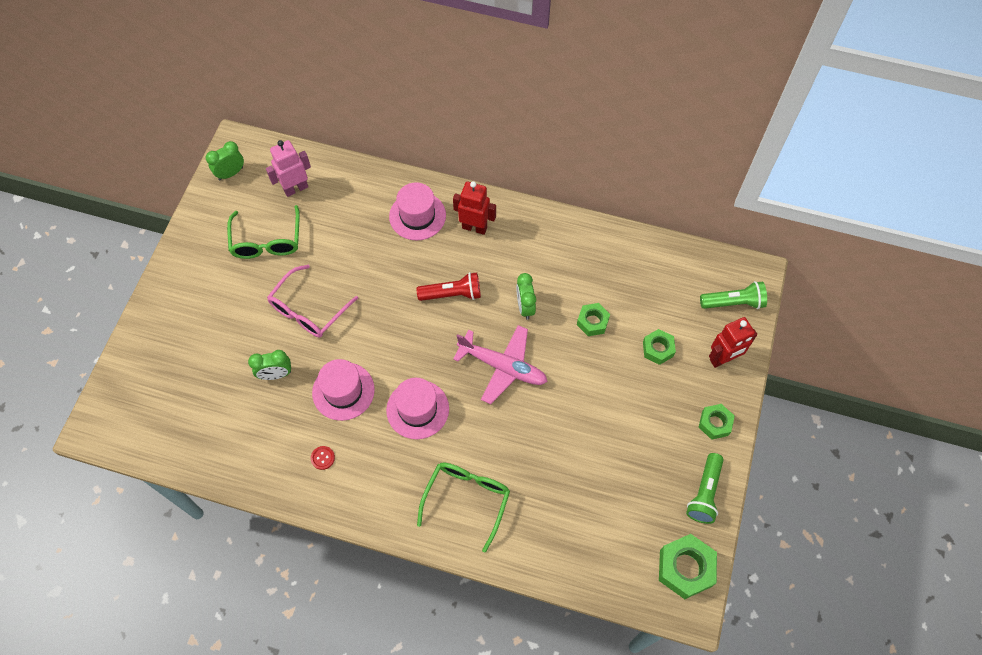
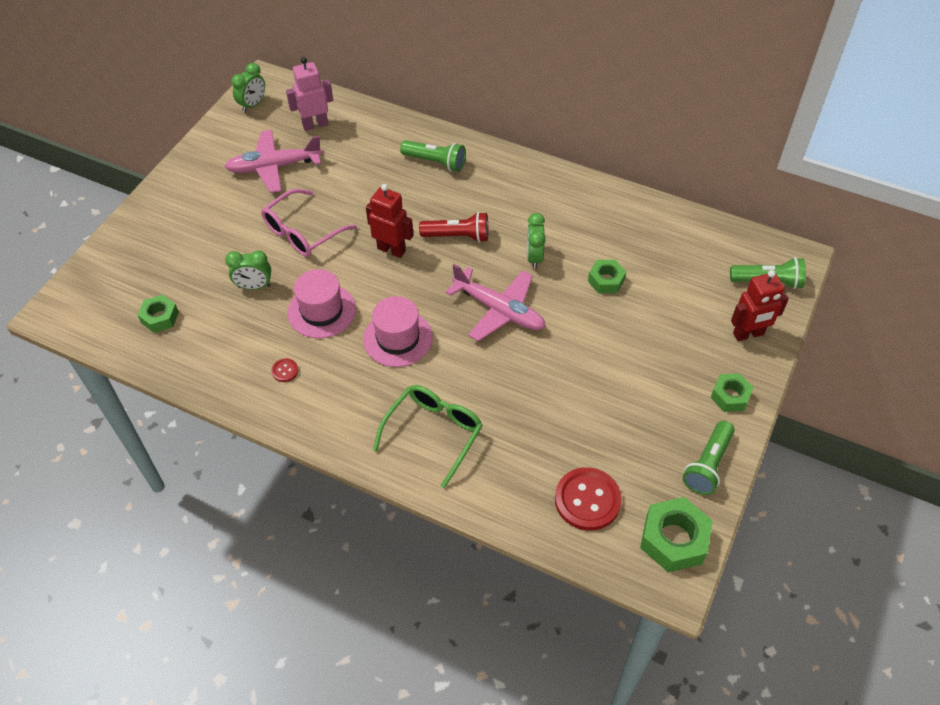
camera: 10 degrees right, 10 degrees down
(231, 173) = (253, 105): green clock -> green clock turned 150 degrees clockwise
(267, 241) = (274, 167): green glasses -> pink plane
(417, 216) = (435, 162): pink hat -> green flashlight
(474, 227) = (493, 179): red robot -> red robot (391, 249)
(608, 543) = (587, 500): none -> red button
(658, 349) = (675, 315): green nut -> green nut (160, 317)

